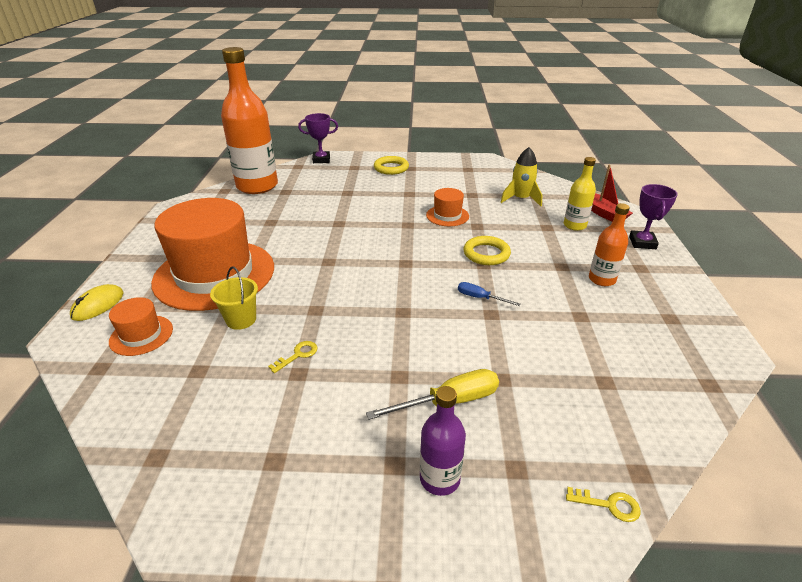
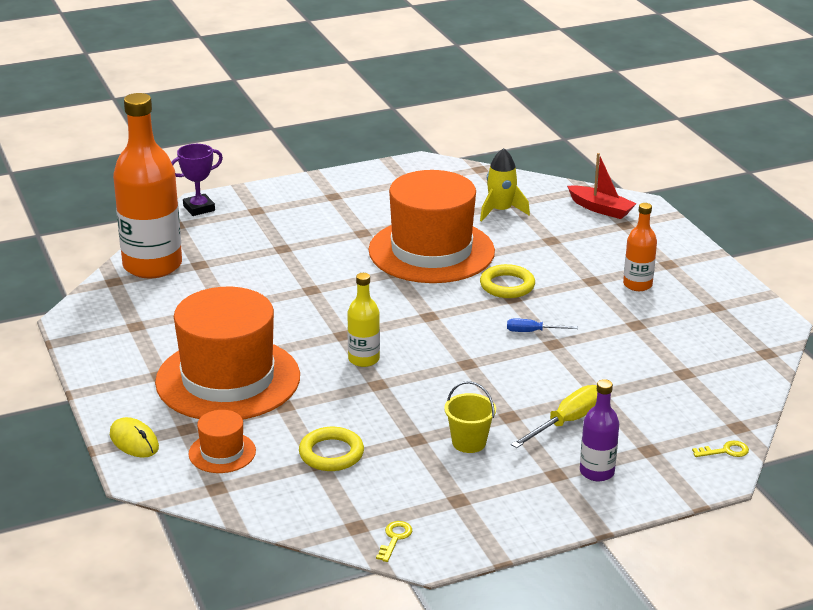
camera: 25 degrees left, 5 degrees down
(98, 305) = (134, 441): yellow mouse -> yellow mouse turned 45 degrees counterclockwise
(241, 320) = (310, 412): yellow bucket -> yellow bucket (469, 442)
(298, 355) = (401, 425): yellow key -> yellow key (395, 538)
(391, 168) = (307, 201): yellow ring -> yellow ring (331, 453)
(447, 215) = (431, 251): orange hat -> orange hat, size x2.30
(574, 225) = (579, 231): yellow bottle -> yellow bottle (363, 359)
(642, 243) = (658, 236): purple trophy -> none

